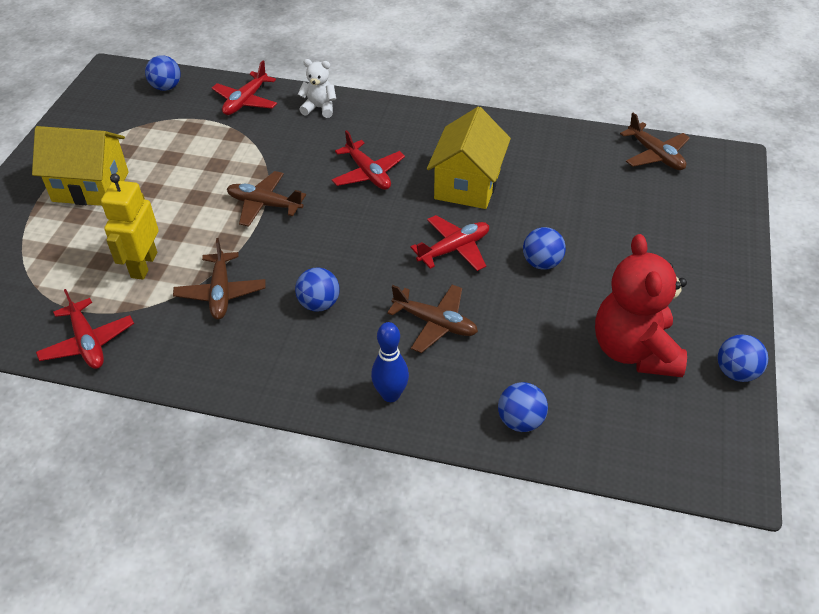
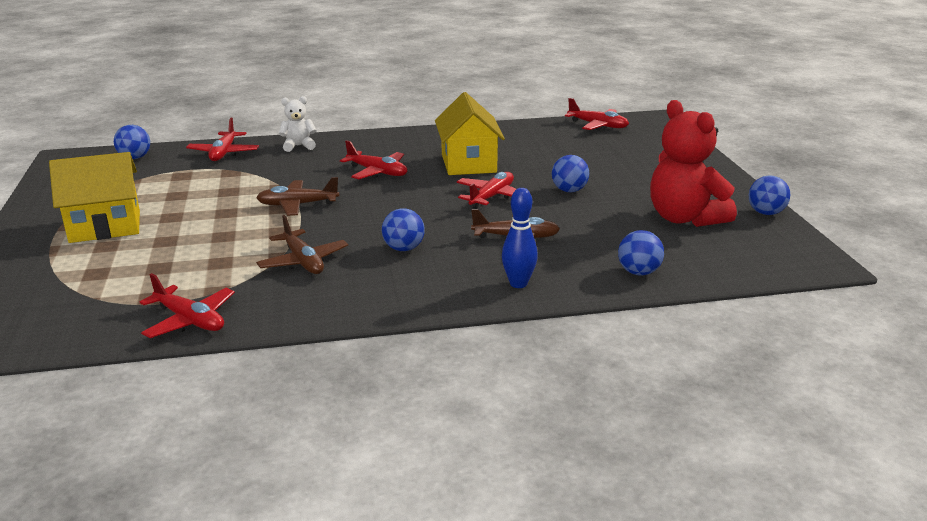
camera: 25 degrees left, 20 degrees down
(143, 265) = (207, 261): yellow robot -> none
(655, 155) = (598, 125): brown plane -> red plane

